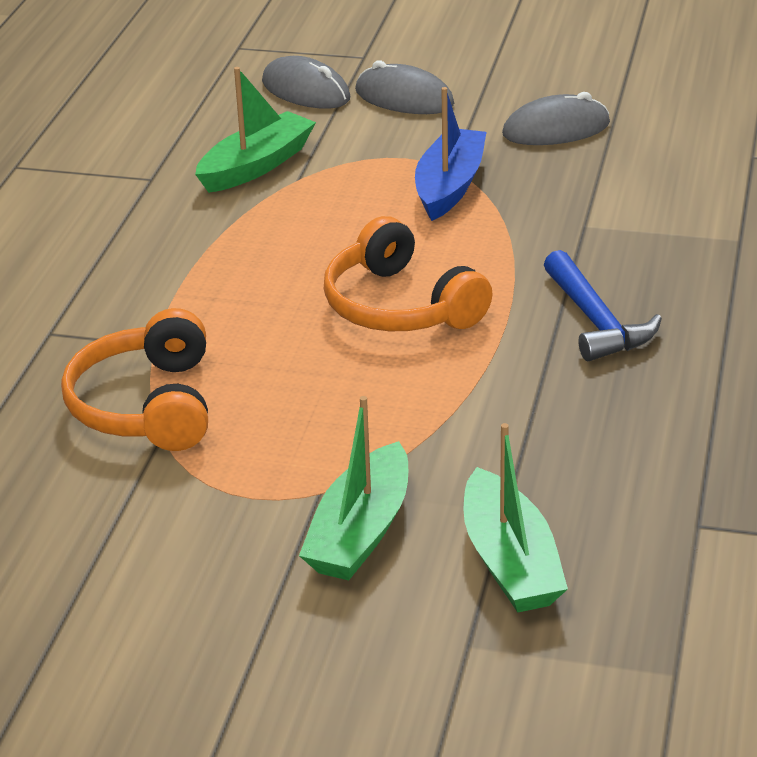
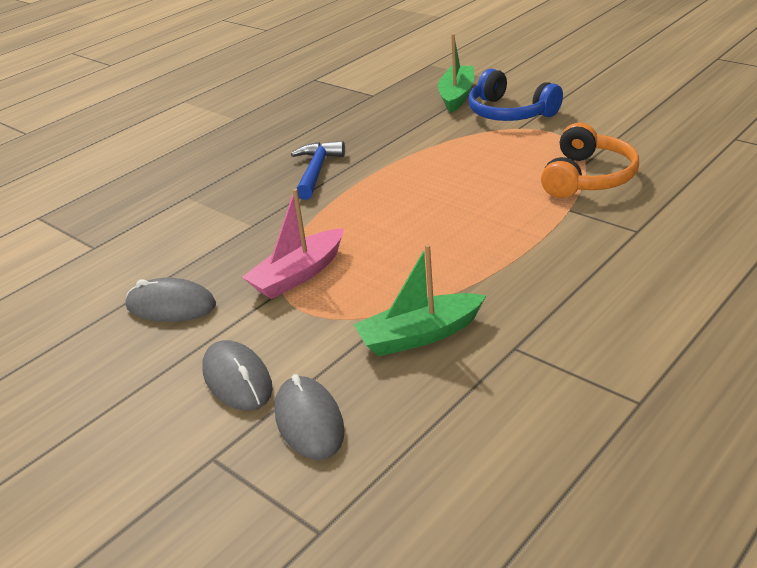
camera: 150 degrees left, 0 degrees up
(360, 532) = (510, 113): green boat -> blue headphones
(400, 306) = (408, 200): orange headphones -> none
(449, 186) = (298, 275): blue boat -> pink boat

